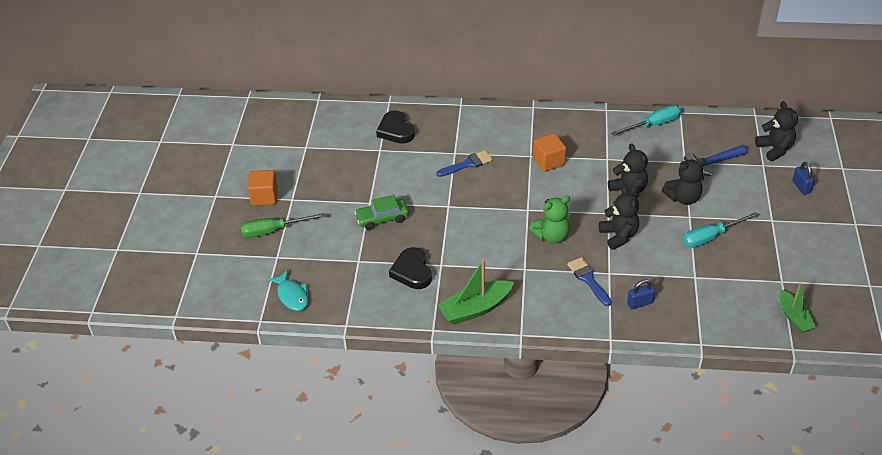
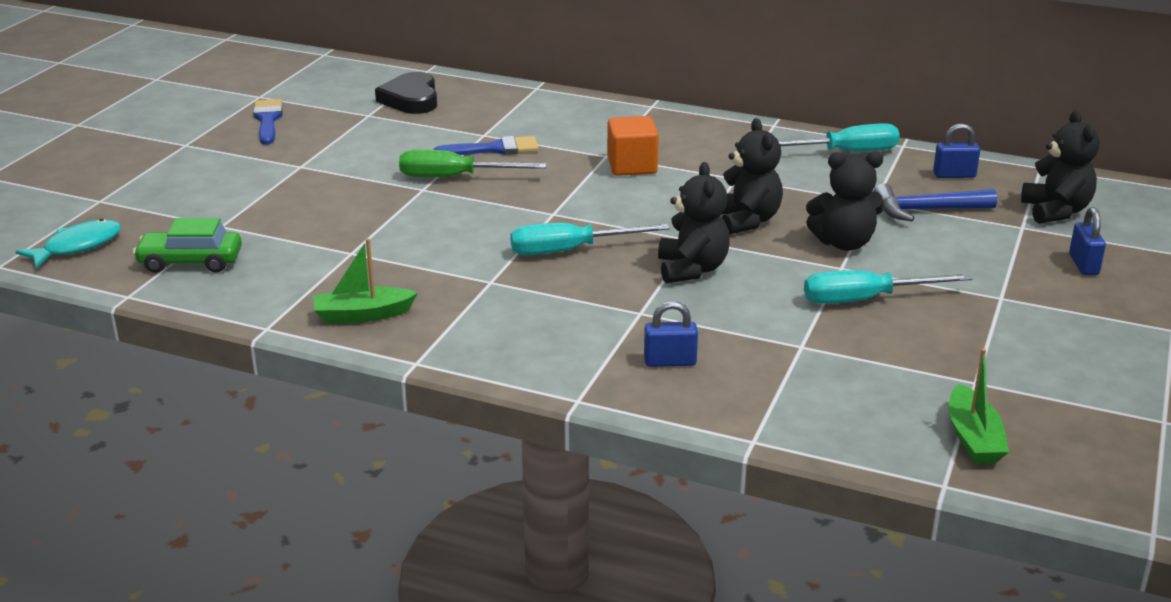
camera: 15 degrees right, 15 degrees down
(264, 197) = (147, 136): orange cube -> none
(273, 231) = (123, 172): green screwdriver -> green screwdriver (454, 177)
(292, 295) = (77, 246): turquoise fish -> turquoise fish turned 120 degrees counterclockwise
(382, 219) = (303, 186): green car -> green car (190, 262)
(412, 271) = (296, 252): black heart -> none
(475, 309) = (363, 315): green boat -> green boat, size x0.66
(551, 236) = (570, 250): green teddy bear -> turquoise screwdriver
(588, 280) = (595, 314): blue brush -> blue brush (268, 120)
(715, 131) = (954, 175): none -> blue padlock

